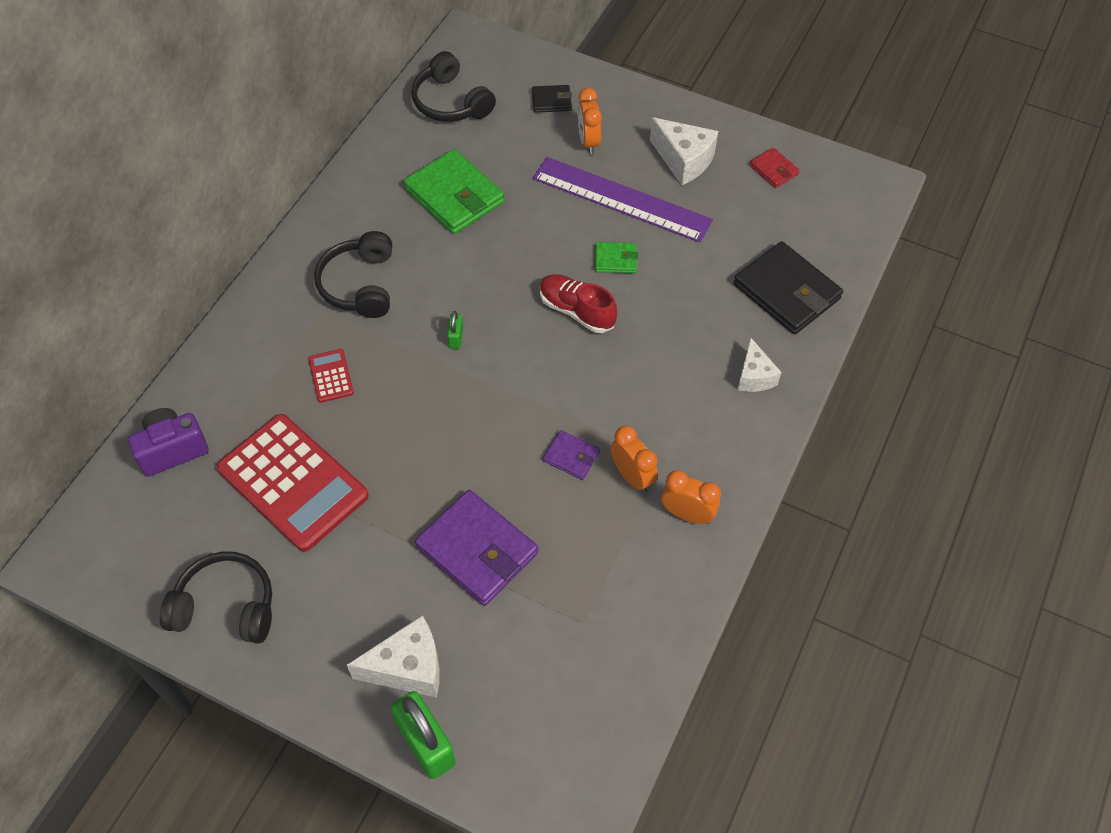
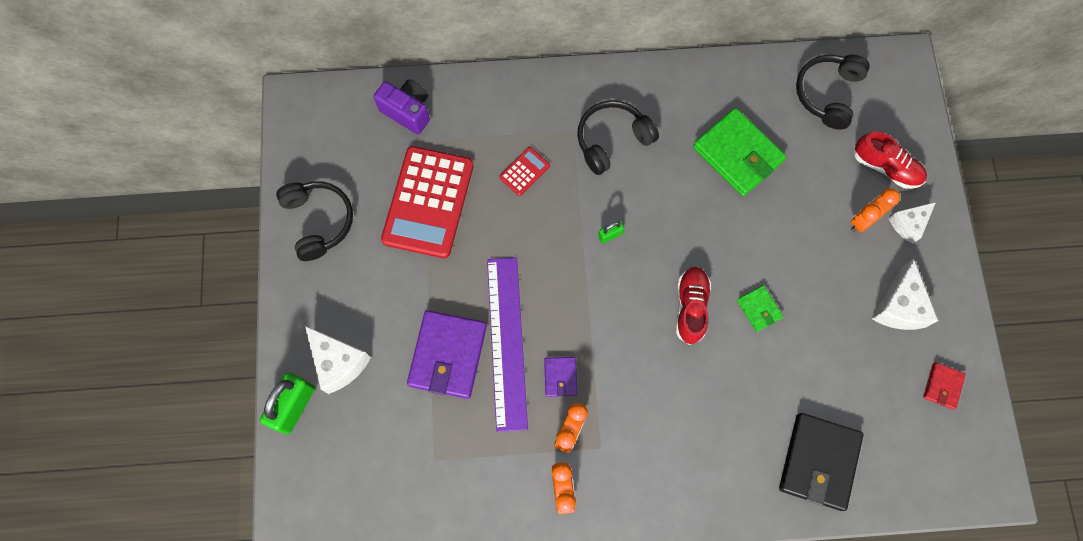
camera: 60 degrees right, 15 degrees up
(455, 196) = (738, 154): green wallet -> green wallet turned 60 degrees counterclockwise
(551, 101) = (886, 167): black wallet -> red shoe
(621, 199) = (822, 280): purple ruler -> purple ruler (506, 342)
(754, 376) = (717, 477): white cheese -> white cheese (908, 224)

